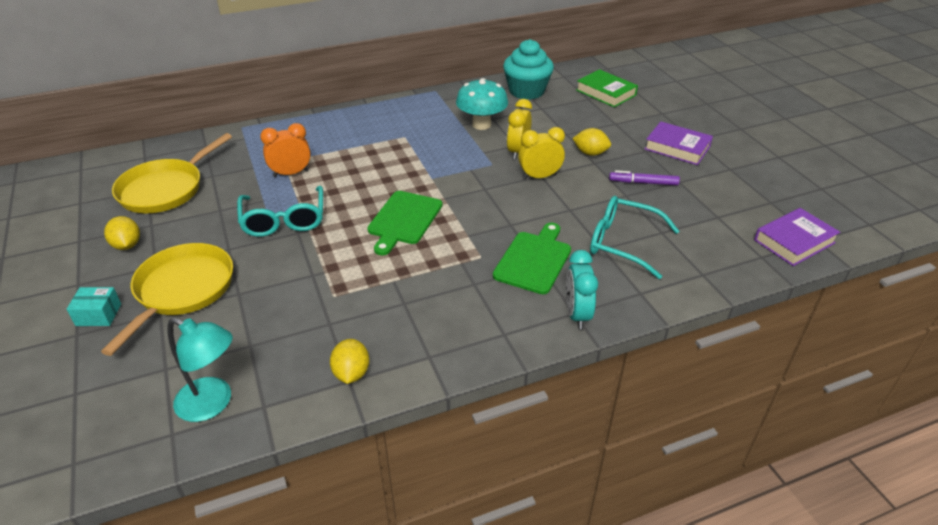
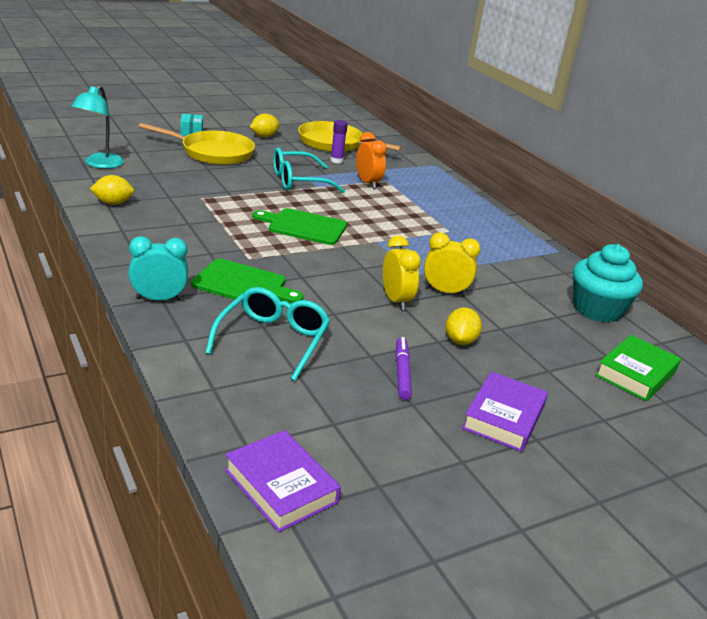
camera: 80 degrees right, 10 degrees down
(223, 190) = (336, 161): none -> purple glue stick
(481, 125) = (495, 274): turquoise mushroom -> none

